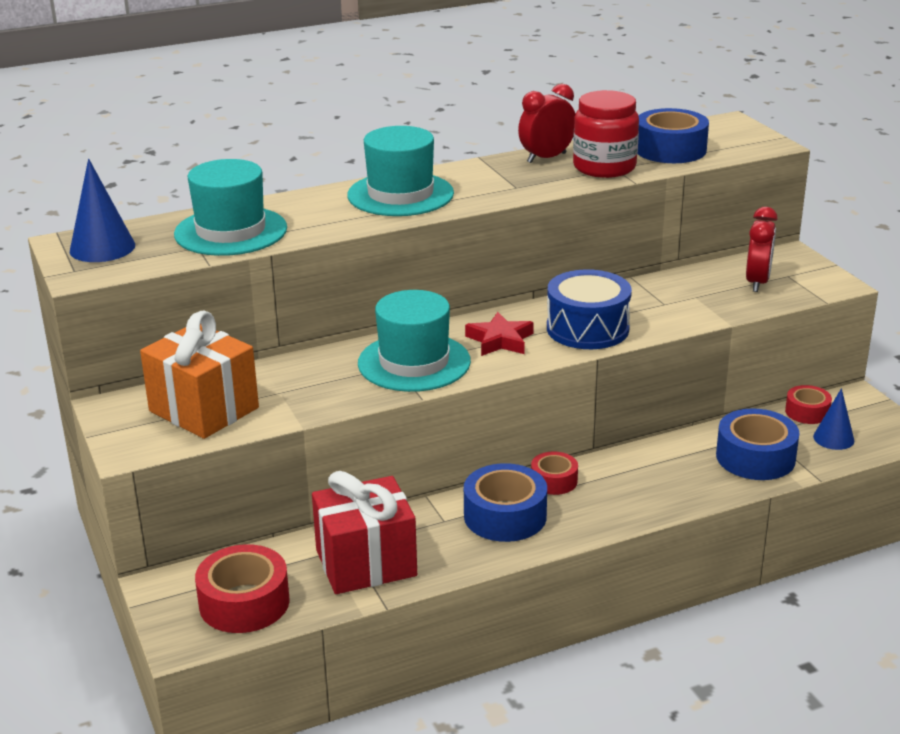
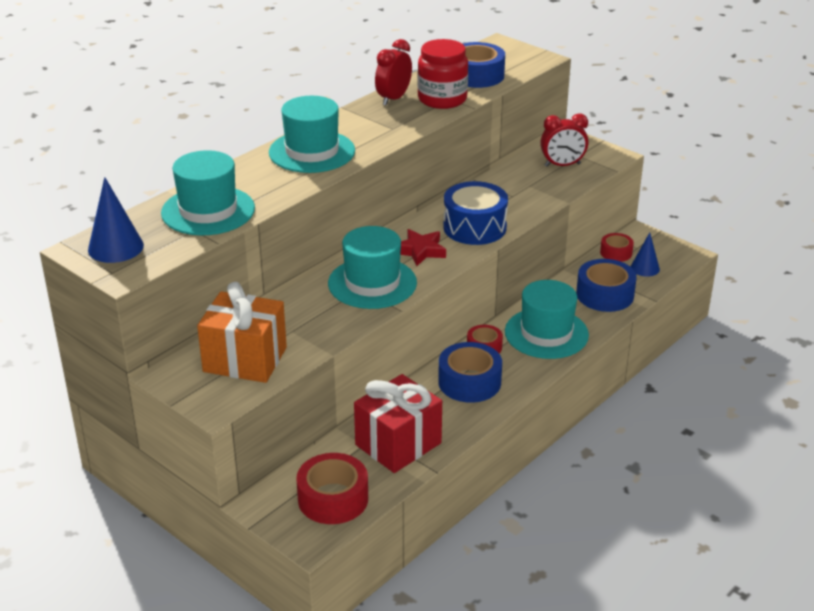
camera: 25 degrees left, 5 degrees up
(644, 484) = (546, 333): none -> turquoise hat
(757, 282) = (562, 165): red clock -> red clock turned 90 degrees clockwise

